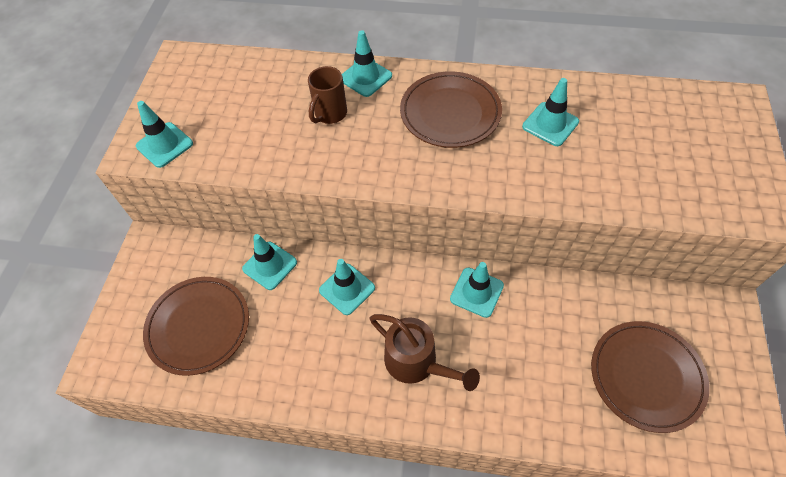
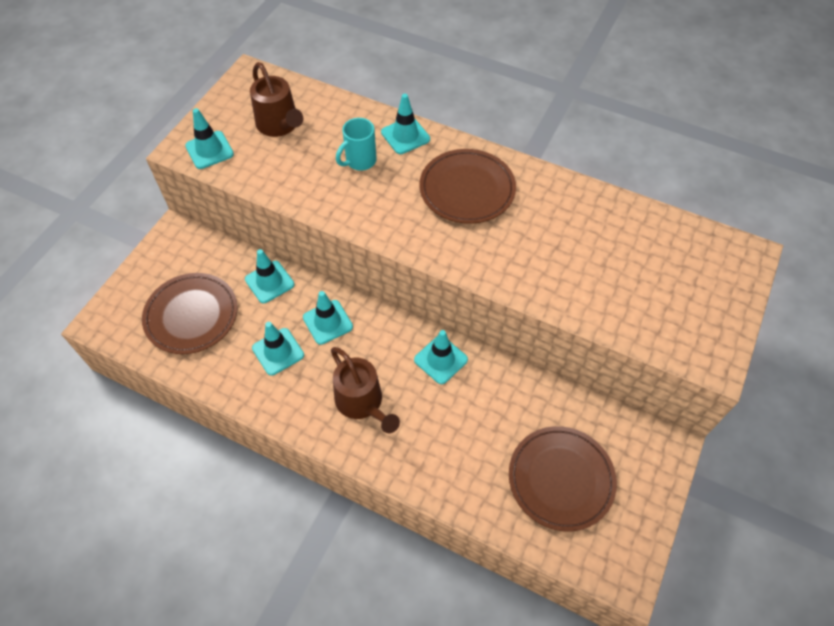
camera: 15 degrees right, 0 degrees up
(231, 100) = (280, 125): none -> brown watering can
(330, 114) = (359, 161): brown mug -> turquoise mug
(550, 124) = (554, 225): turquoise traffic cone -> turquoise traffic cone (278, 351)

